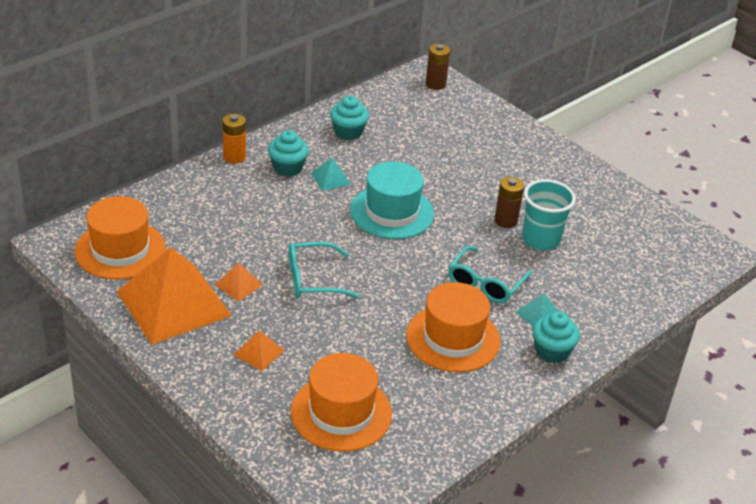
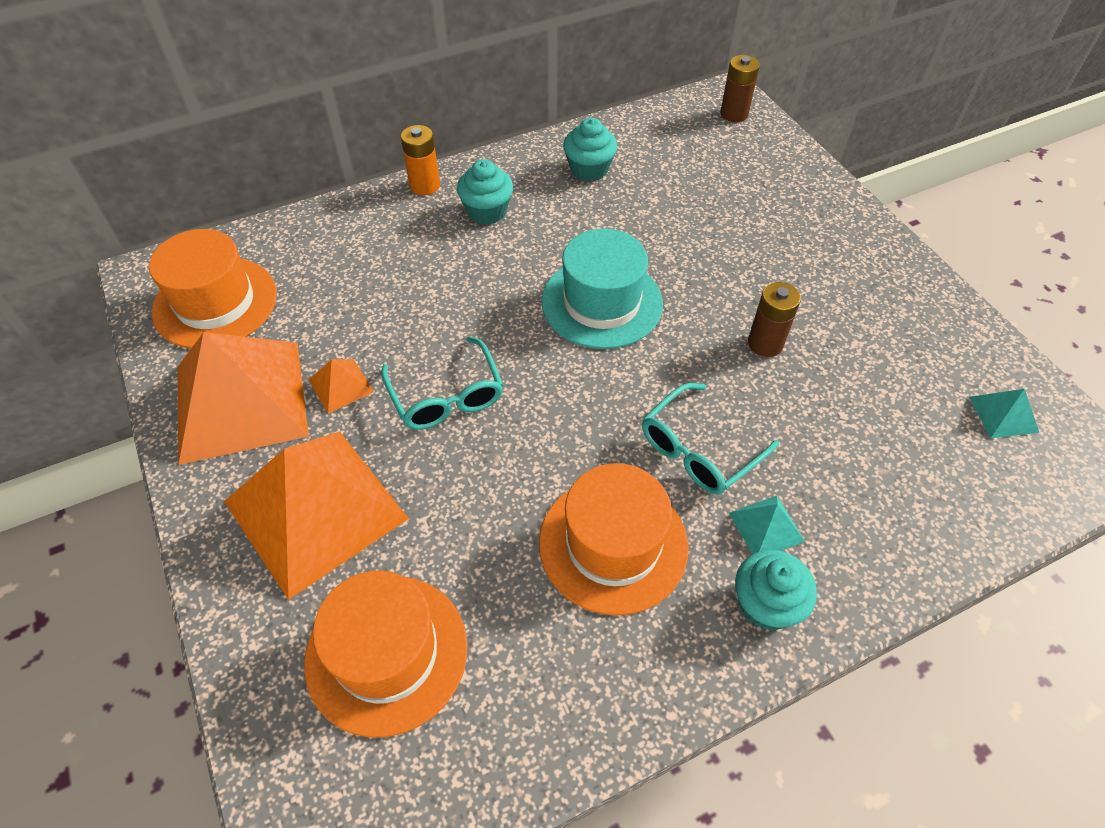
camera: 20 degrees right, 15 degrees up
(259, 352) = (316, 509): orange pyramid -> orange pyramid, size x2.45
(313, 279) = (446, 396): turquoise glasses -> turquoise glasses turned 120 degrees counterclockwise
(330, 178) = (537, 236): turquoise pyramid -> turquoise pyramid (1003, 414)
(541, 239) = (810, 386): turquoise cup -> none

